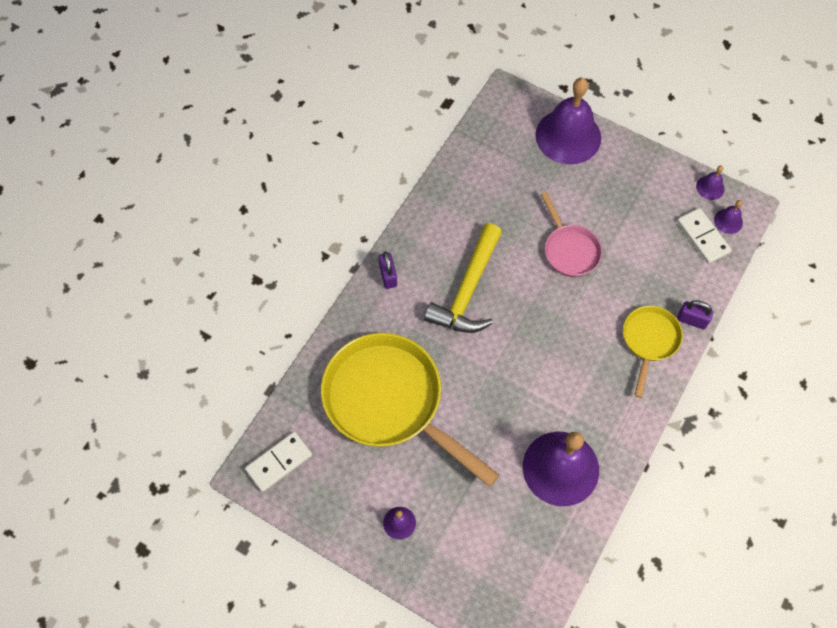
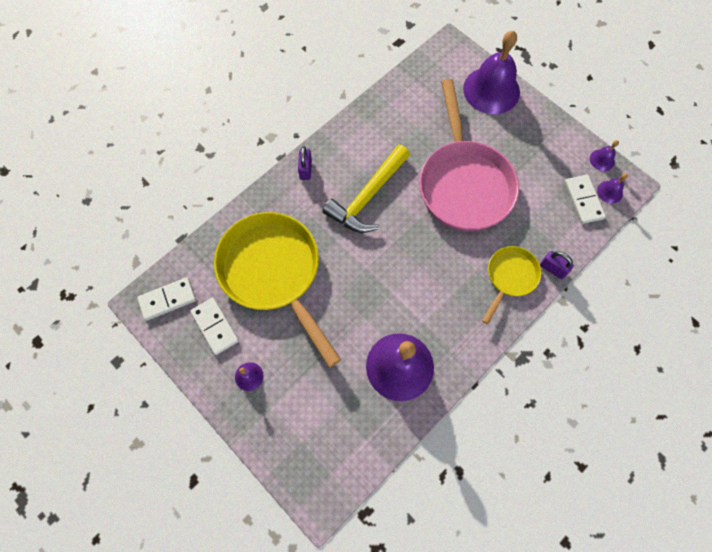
camera: 15 degrees right, 5 degrees up
(343, 478) = (215, 326): none -> white domino
(569, 250) = (464, 184): pink pan -> pink pan, size x1.95

